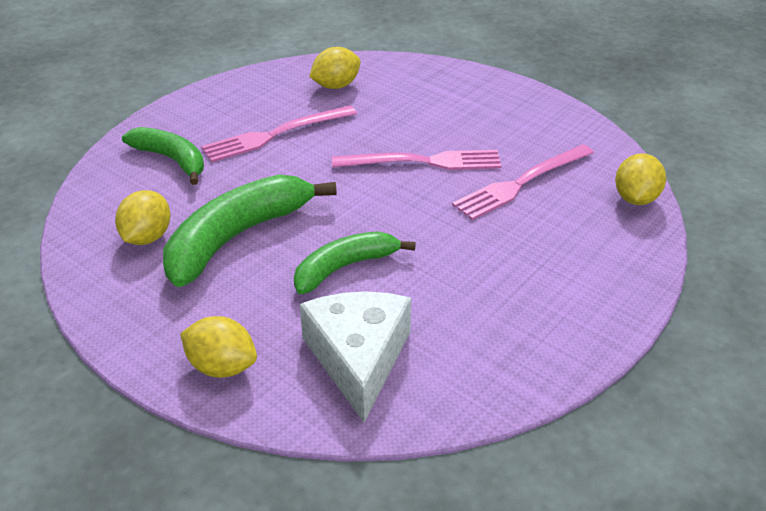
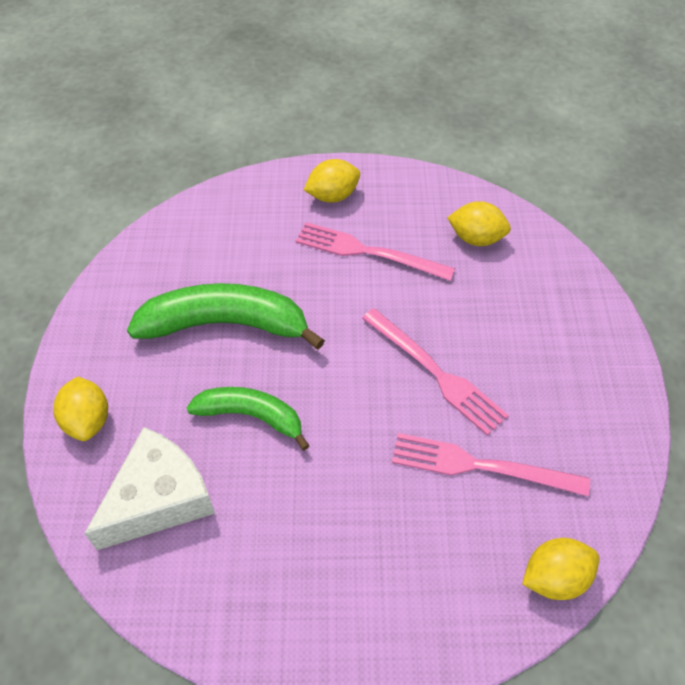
camera: 50 degrees right, 15 degrees up
(147, 237) = (180, 275): yellow lemon -> yellow lemon (332, 196)
(171, 160) = (275, 218): green banana -> none

